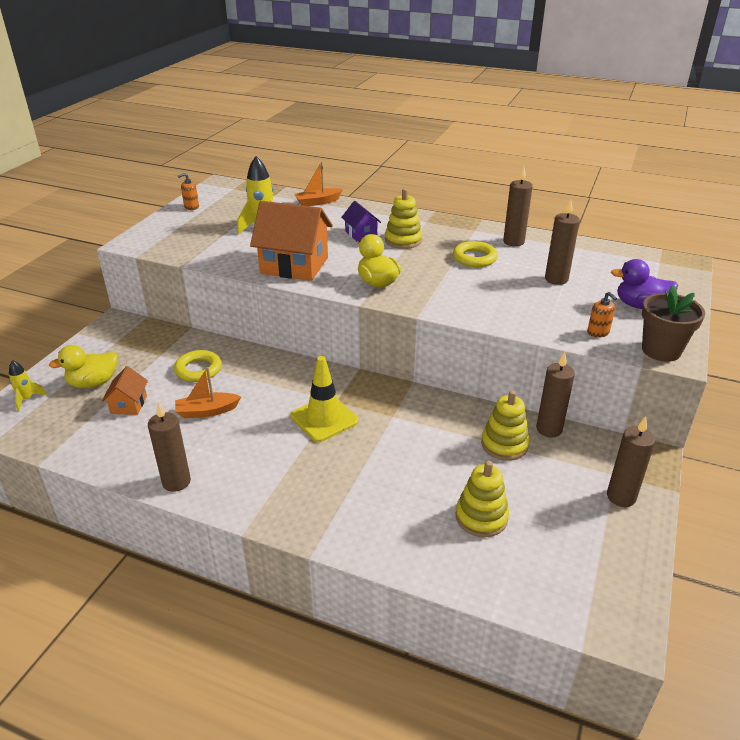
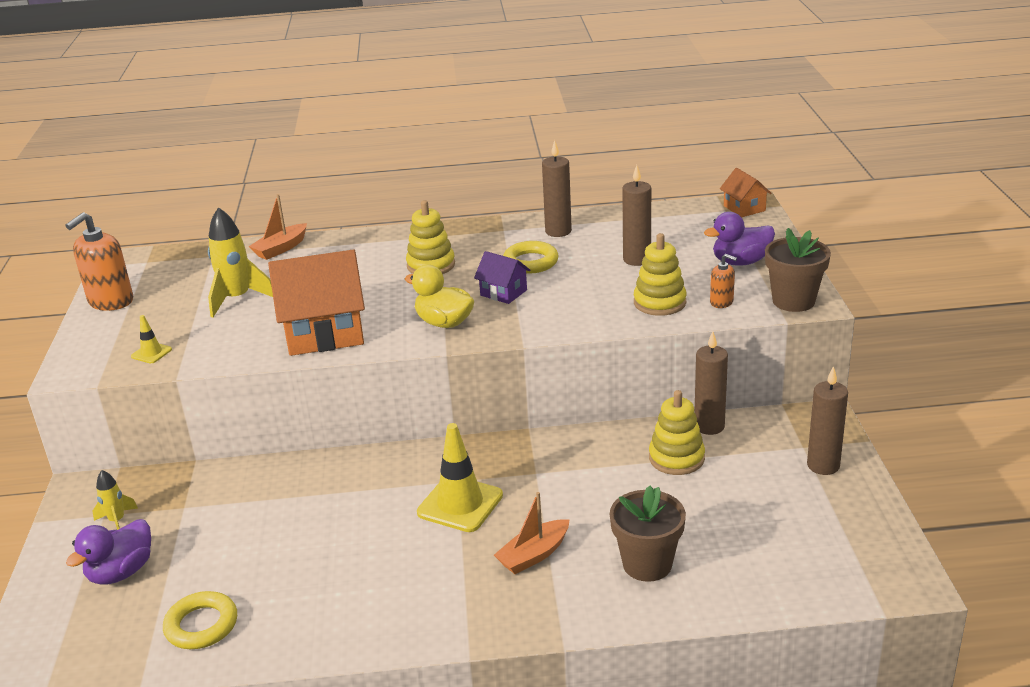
camera: 25 degrees left, 5 degrees down
(27, 399) = (42, 626): yellow rocket -> yellow rocket (117, 521)
(93, 383) = (121, 572): yellow duck -> purple duck
(129, 404) = (197, 579): orange house -> orange house (744, 208)
(176, 482) = (342, 638): brown candle -> none
(183, 246) = (151, 353): none -> yellow traffic cone
(191, 207) = (111, 301): orange soap dispenser -> orange soap dispenser, size x1.92
(198, 369) = (253, 506): yellow ring -> yellow ring (201, 625)
(207, 411) = (309, 548): orange boat -> orange boat (534, 555)
(361, 234) = (372, 272): purple house -> purple house (503, 293)
(419, 519) = (647, 564): none -> brown flower pot
(481, 517) = (707, 537): yellow stacking toy -> yellow stacking toy (659, 302)

